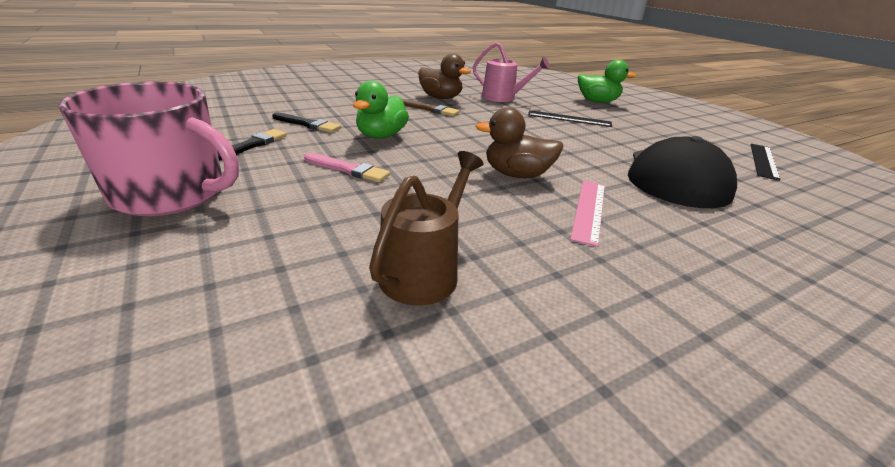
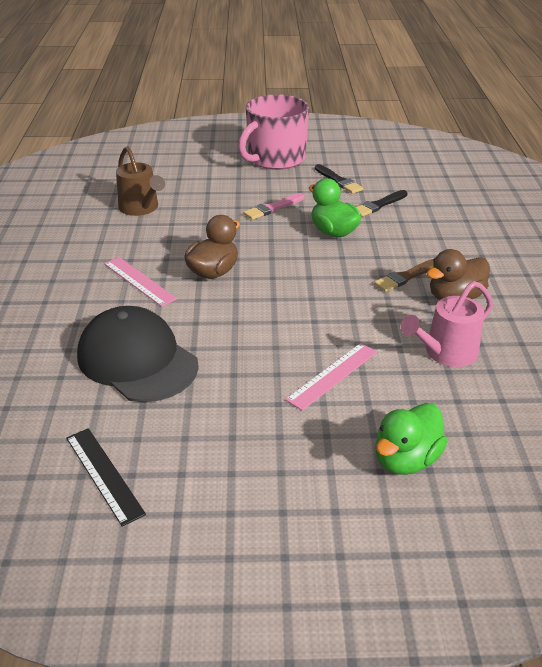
camera: 120 degrees right, 5 degrees up
(569, 119) = (332, 375): black ruler -> pink ruler

